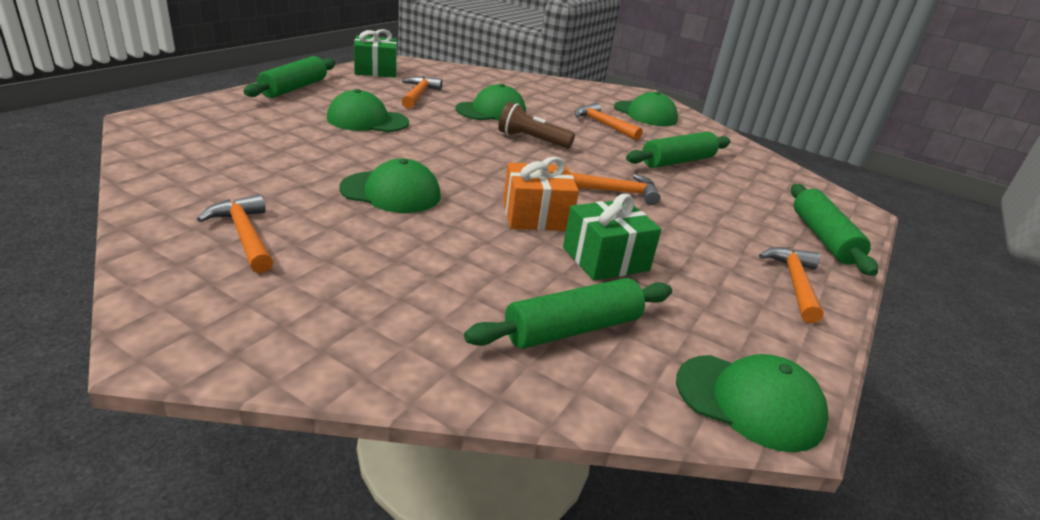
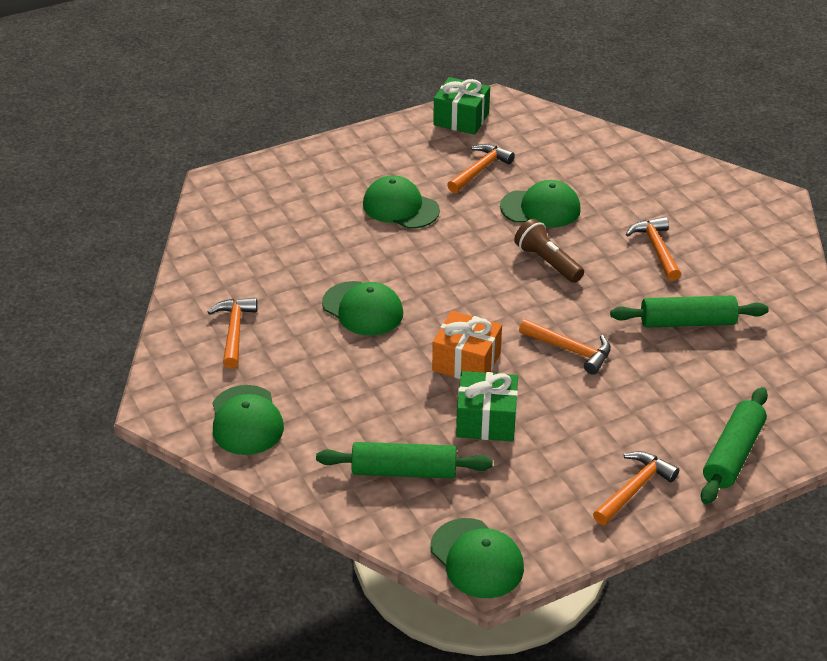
camera: 35 degrees right, 10 degrees up
(294, 88) = (359, 145): green rolling pin -> none
(645, 114) = (733, 237): green cap -> green cap (246, 420)

